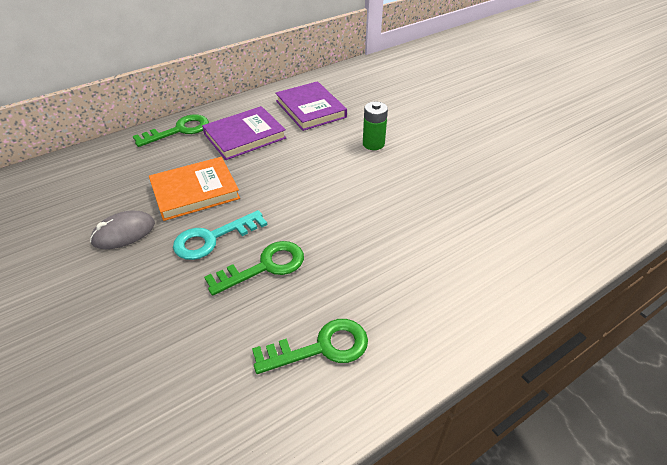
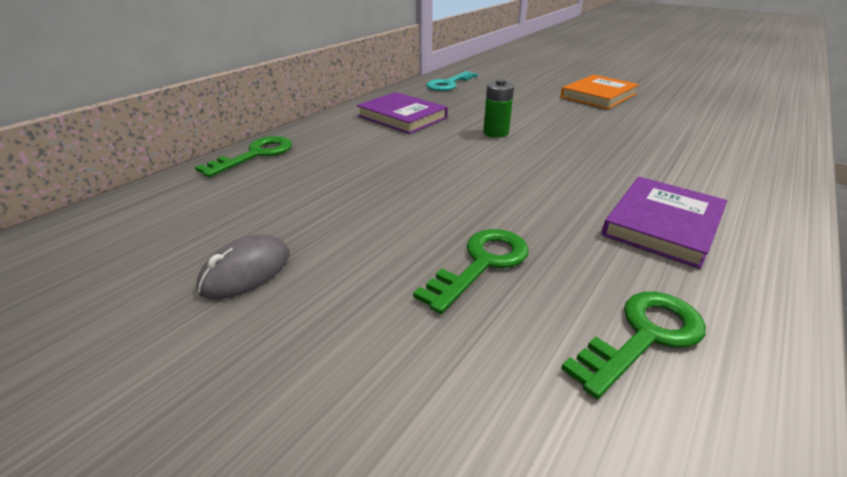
camera: 20 degrees left, 10 degrees down
(195, 191) = (321, 207): orange book -> orange book (598, 96)
(212, 238) = (385, 249): turquoise key -> turquoise key (448, 84)
(245, 136) = (345, 147): purple book -> purple book (662, 224)

